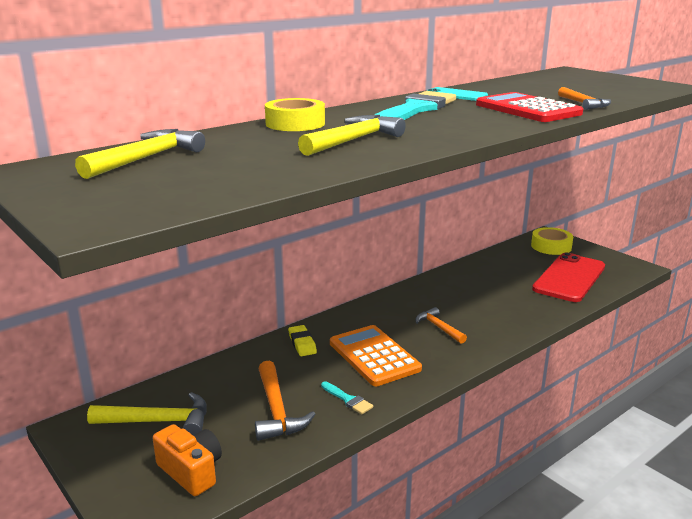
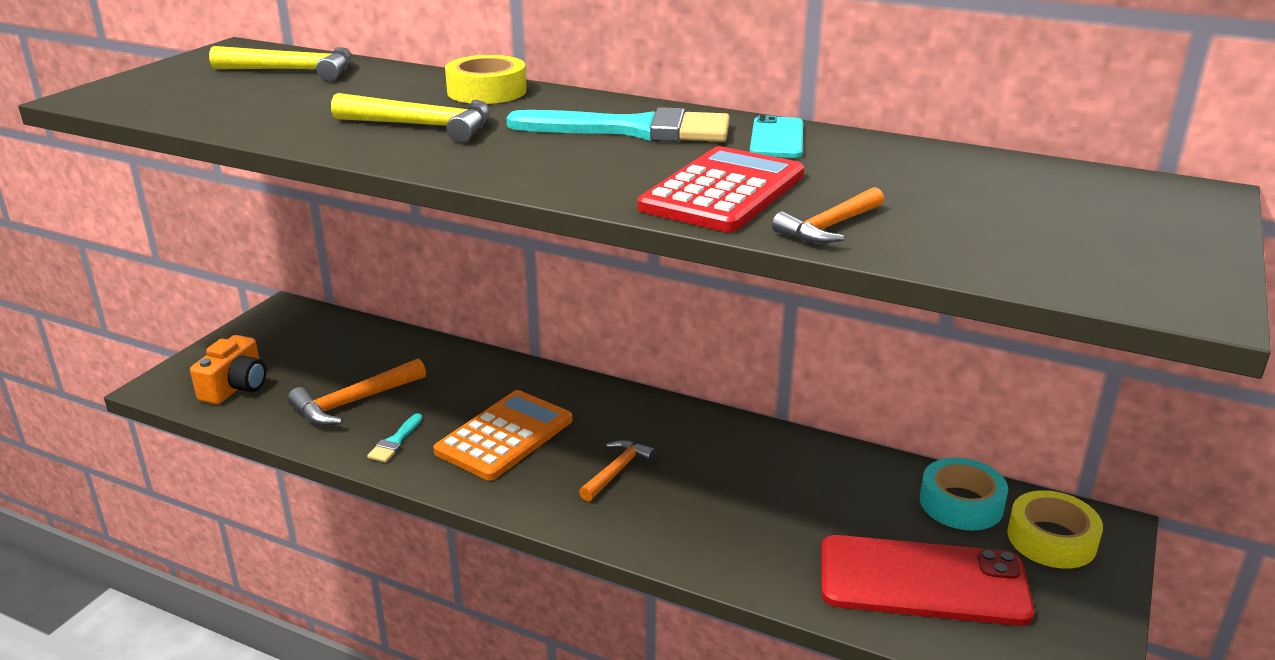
camera: 65 degrees right, 5 degrees up
(158, 421) = (308, 345): yellow hammer -> none
(302, 344) = (502, 379): yellow eraser -> none
(517, 255) = (961, 503): none -> turquoise tape

